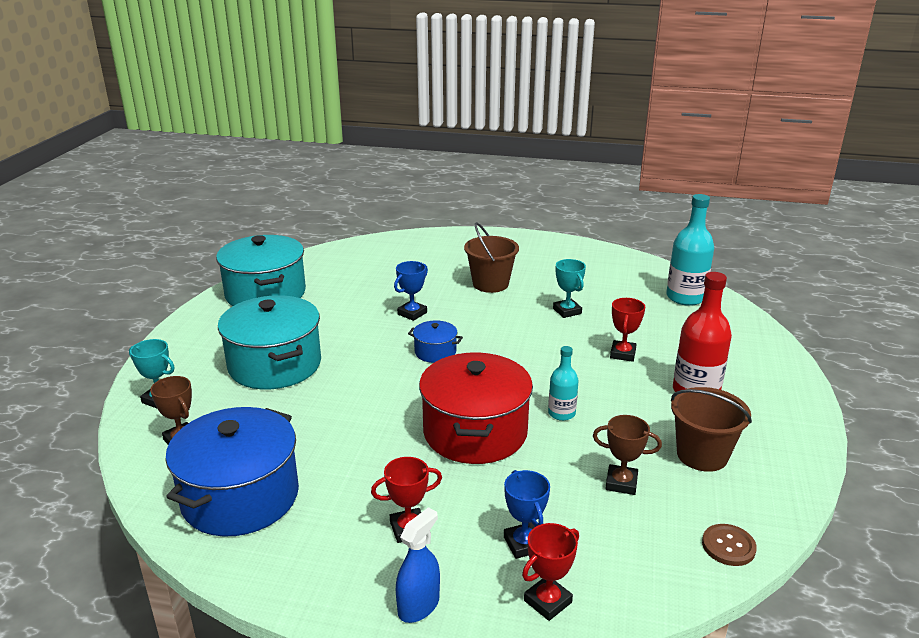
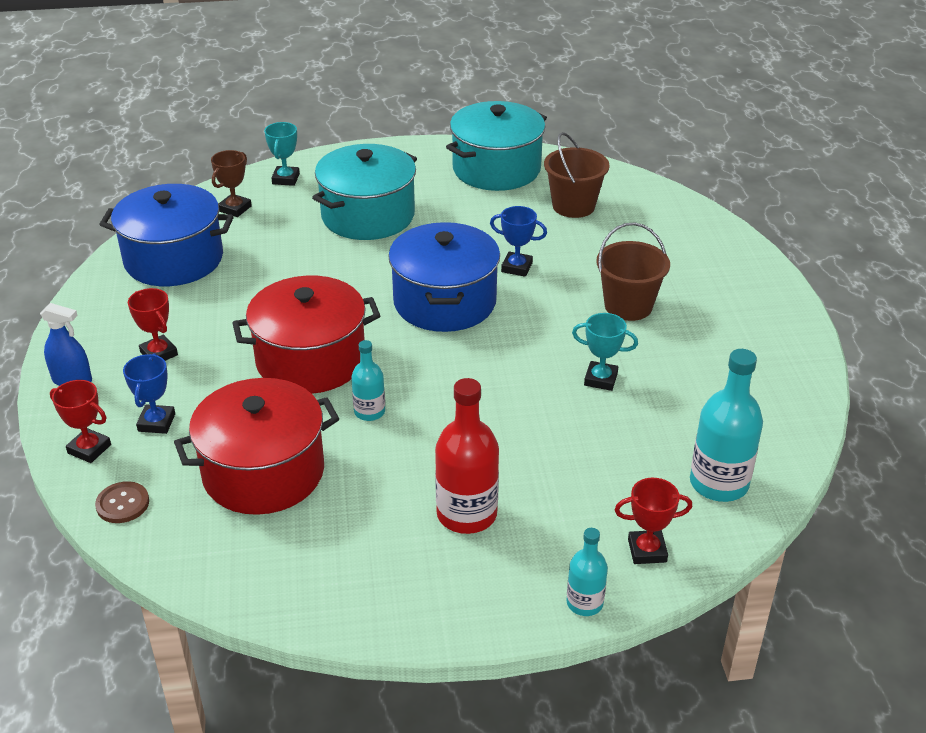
camera: 70 degrees right, 10 degrees up
(435, 352) = (445, 302): blue pot -> blue pot, size x2.15
(524, 544) = (156, 422): blue trophy -> blue trophy turned 45 degrees counterclockwise
(567, 311) = (600, 379): turquoise trophy -> turquoise trophy turned 60 degrees clockwise
(621, 483) = (263, 472): brown trophy -> red pot
(622, 354) = (522, 441): red trophy -> red trophy (647, 550)
(702, 455) = (335, 529): brown bucket -> brown bucket (573, 206)
(728, 546) = (187, 560): brown button -> brown button (122, 504)
(788, 365) = (584, 603): none -> turquoise bottle

